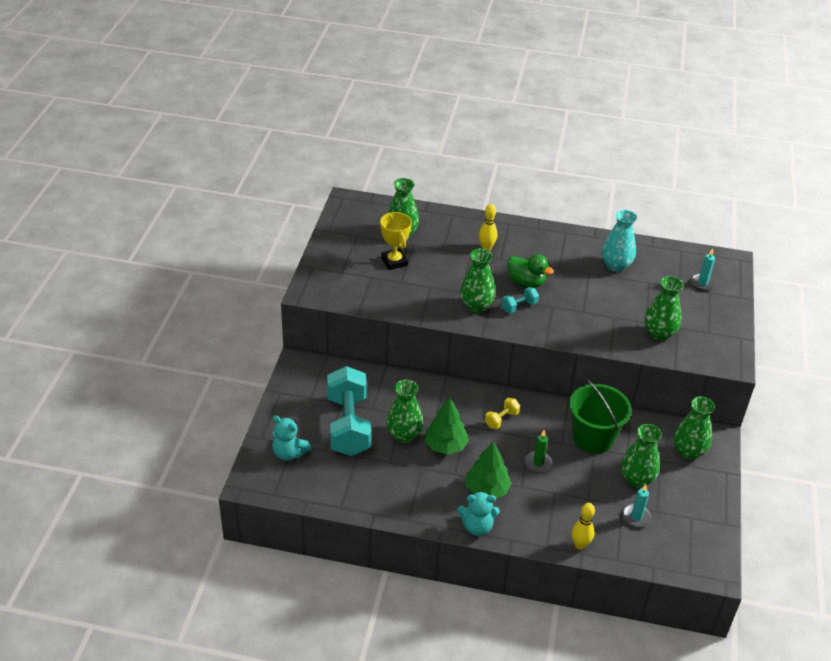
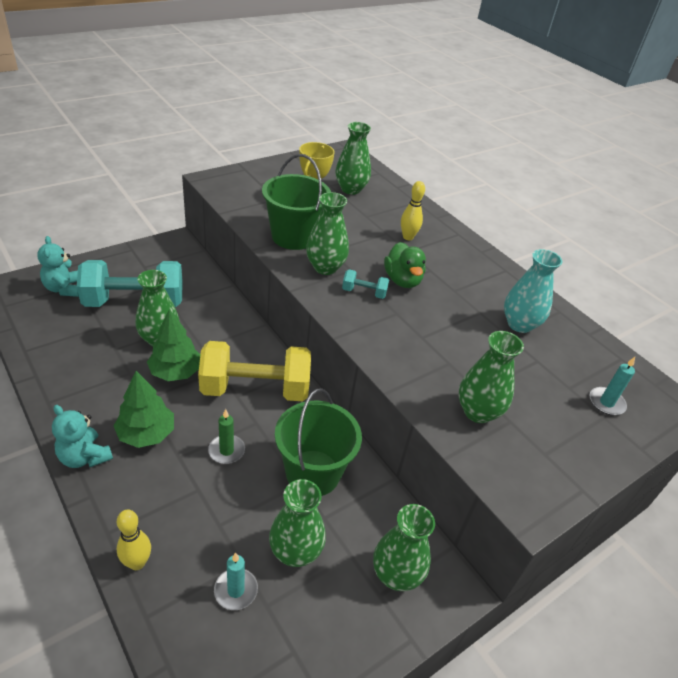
camera: 40 degrees right, 0 degrees up
(348, 425) = (134, 302): turquoise dumbbell -> turquoise dumbbell turned 45 degrees clockwise
(426, 298) = (293, 237): none -> green bucket
(501, 419) = (255, 389): yellow dumbbell -> yellow dumbbell, size x2.35

